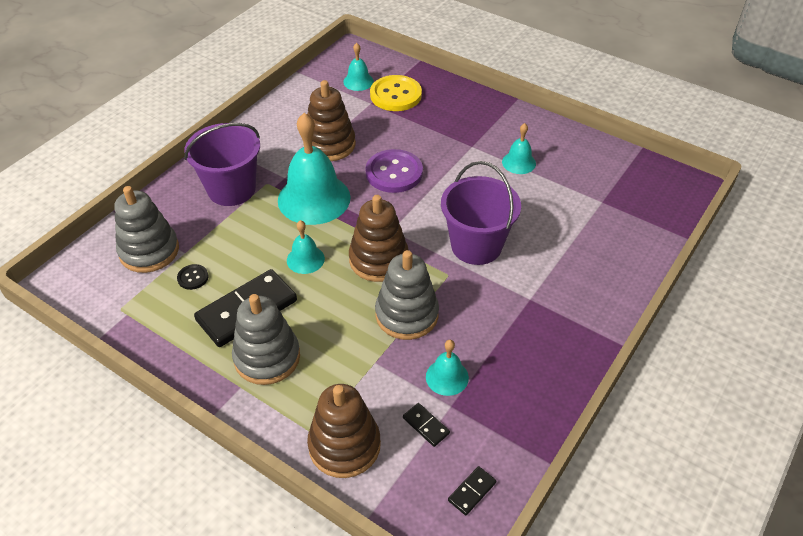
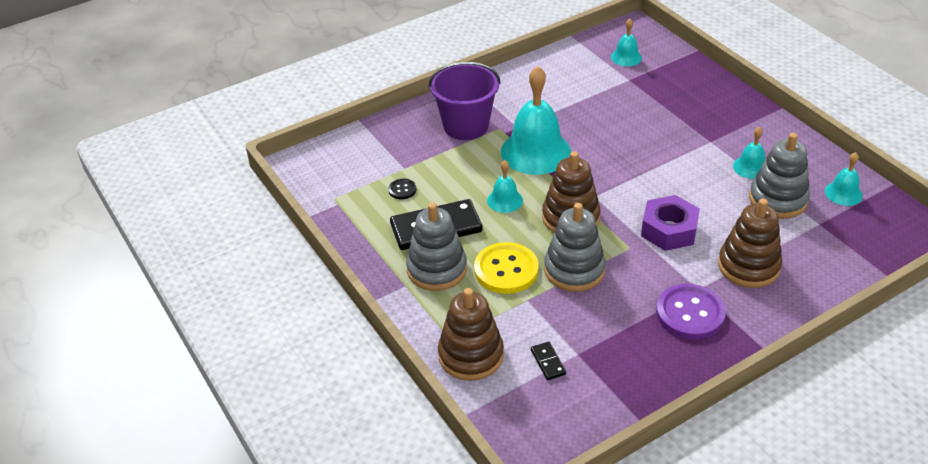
camera: 25 degrees right, 5 degrees down
(149, 251) = (375, 159): grey stacking toy -> grey stacking toy (777, 199)
(329, 144) = (571, 108): brown stacking toy -> brown stacking toy (748, 266)
(394, 173) = (621, 147): purple button -> purple button (690, 313)
(395, 95) = (657, 77): yellow button -> yellow button (506, 270)
(447, 377) = (586, 330): turquoise bell -> turquoise bell (843, 193)
(472, 491) = (563, 424): black domino -> none
(476, 246) = (669, 230): purple bucket -> purple nut

